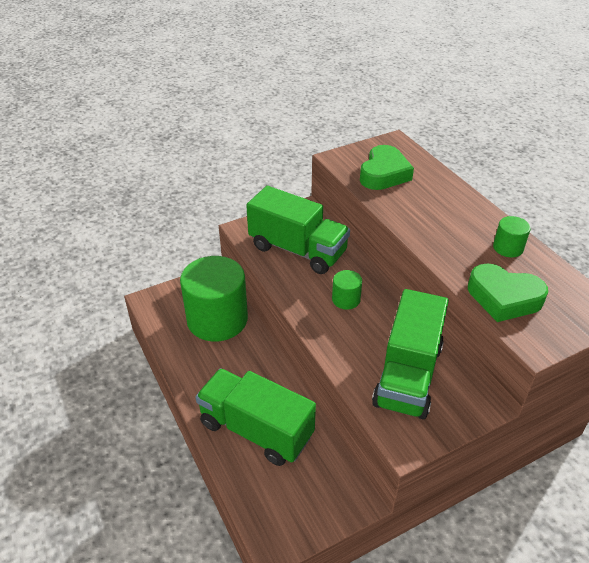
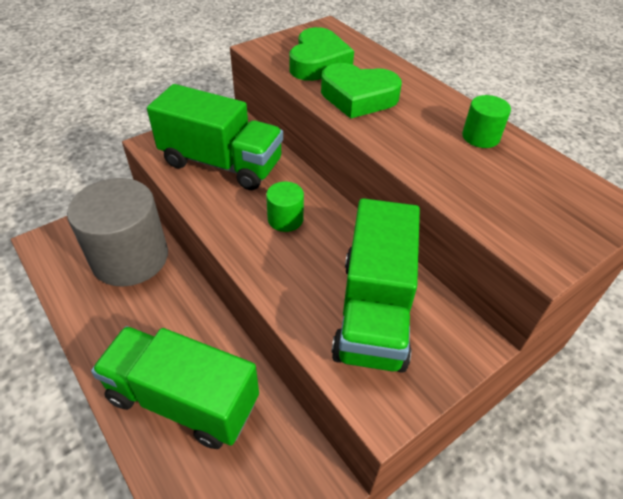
camera: 10 degrees left, 5 degrees up
(217, 319) = (130, 257): green cylinder -> grey cylinder
(504, 298) = (489, 199): green heart -> green heart (358, 97)

